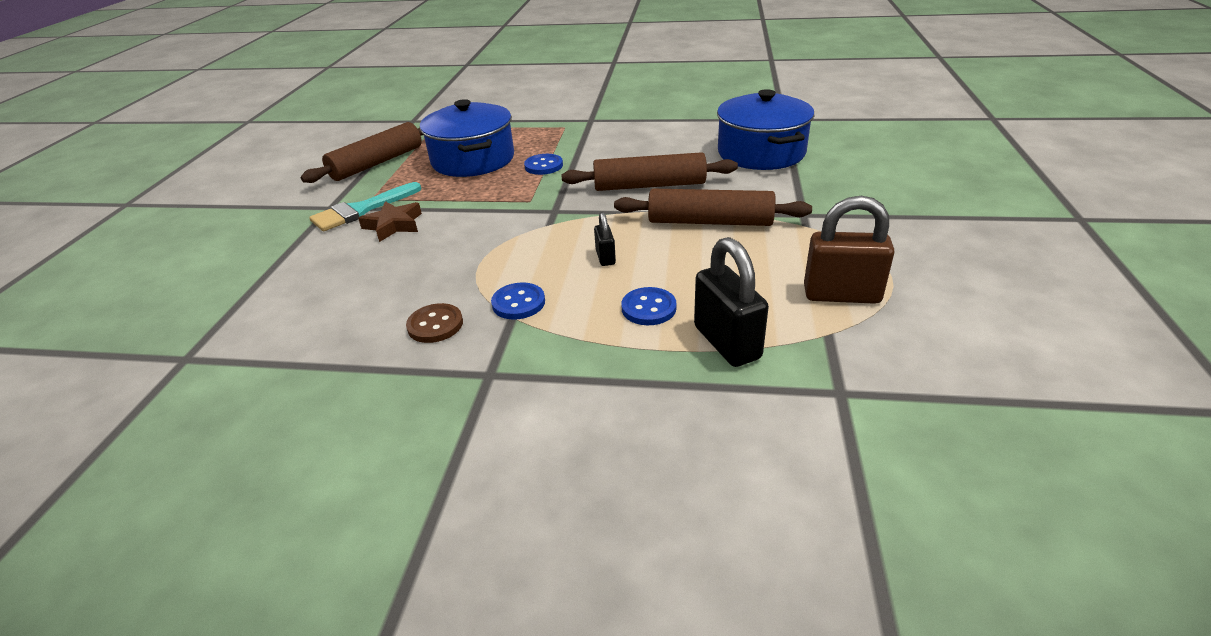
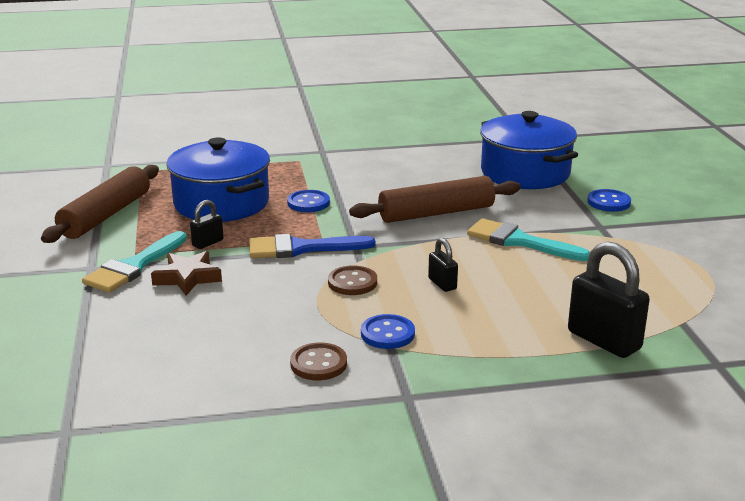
camera: 20 degrees left, 10 degrees down
(434, 195) = (207, 243): none -> black padlock
(506, 208) = (301, 248): none -> blue brush
(525, 246) = (352, 282): none -> brown button
(648, 308) = (516, 322): blue button -> blue button (608, 202)
(710, 221) = (519, 241): brown rolling pin -> turquoise brush
(841, 295) = (675, 290): brown padlock -> none

